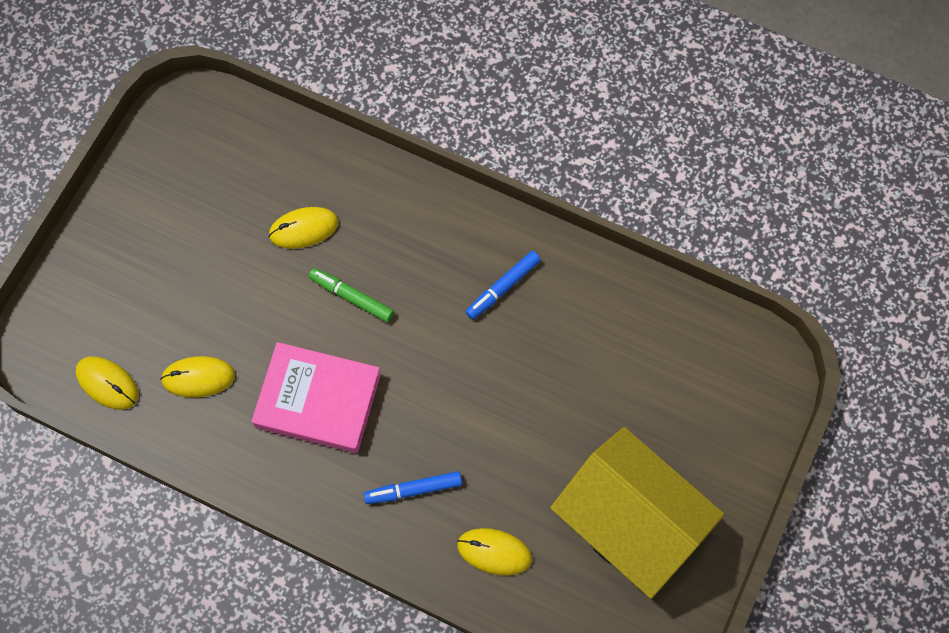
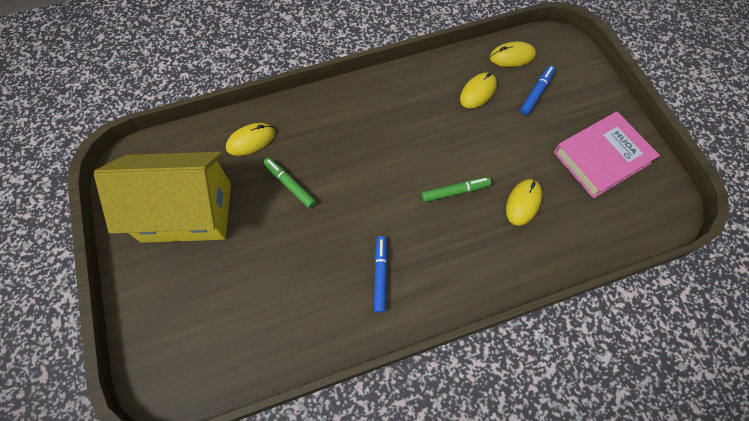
camera: 135 degrees right, 5 degrees down
(318, 400) = (411, 130): pink book -> pink book (601, 157)
(413, 489) = (320, 133): blue marker -> blue marker (536, 93)
(501, 456) = (290, 185): none -> green marker

